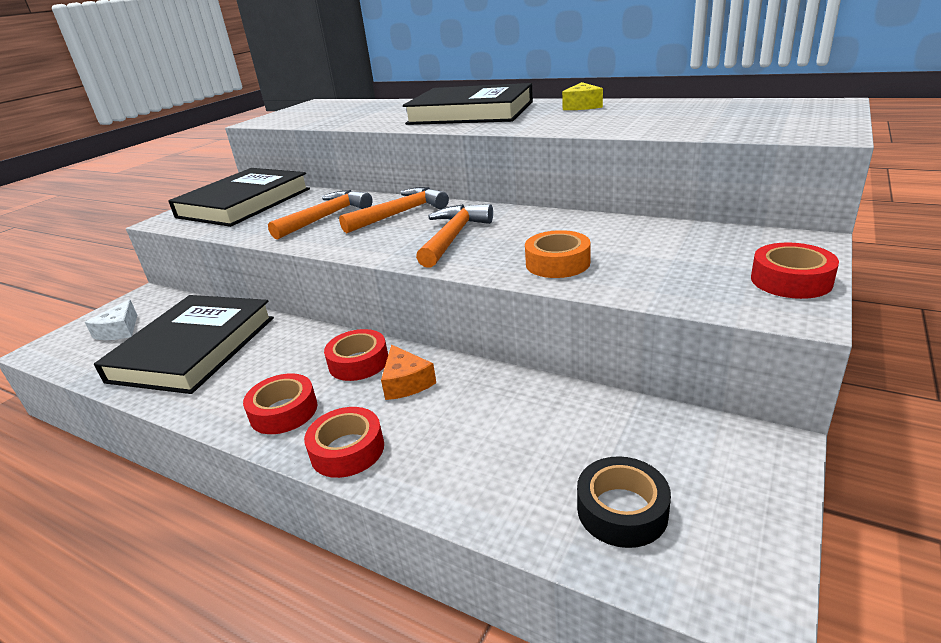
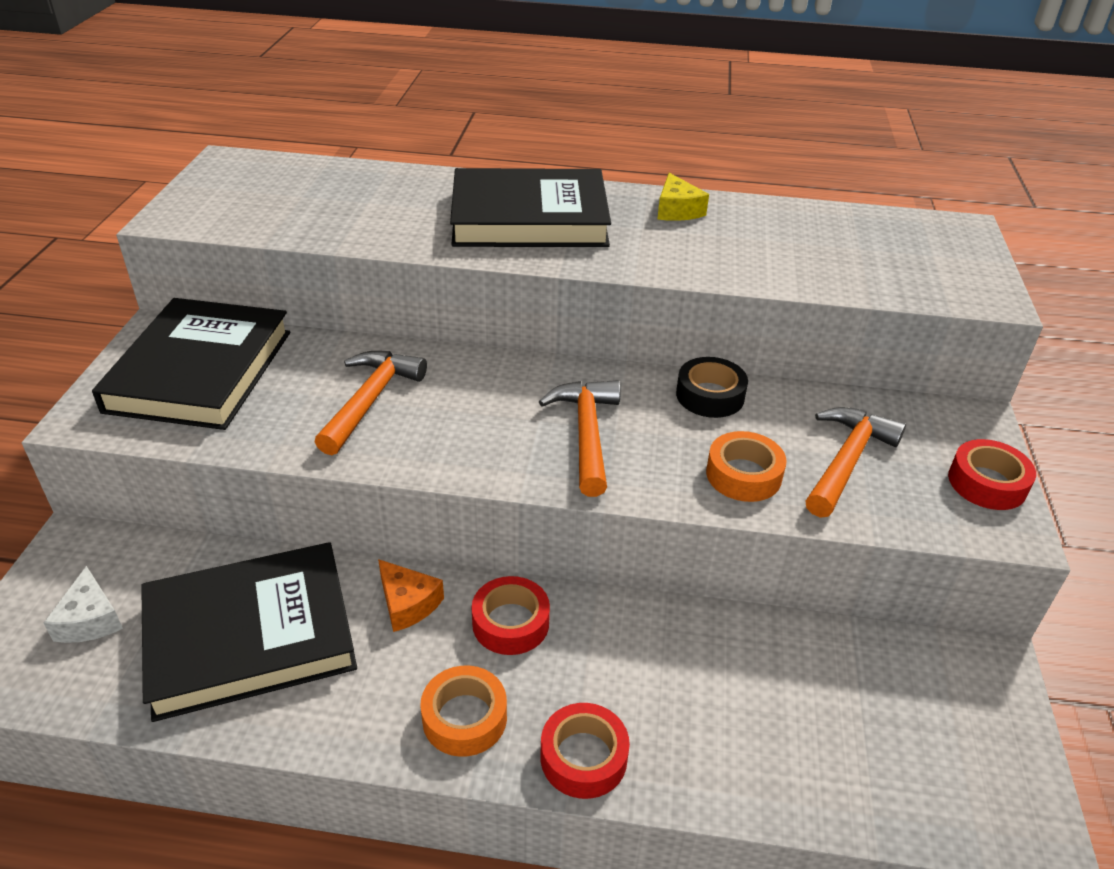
camera: 25 degrees left, 10 degrees up
(194, 348) = (250, 636): black book -> black book turned 75 degrees clockwise
(284, 411) = (464, 718): red tape -> orange tape
(400, 214) = (479, 388): orange hammer -> orange hammer (846, 461)
(406, 382) = (591, 645): orange cheese -> orange cheese (407, 603)
(622, 510) = (900, 767): black tape -> black tape (710, 395)

